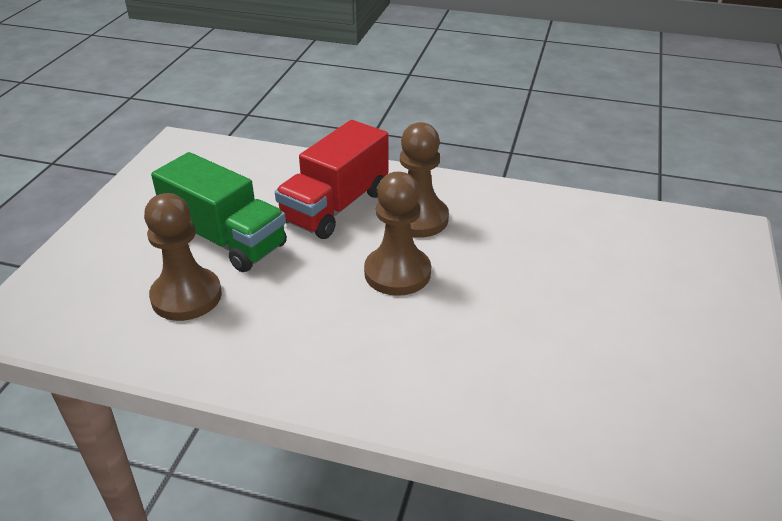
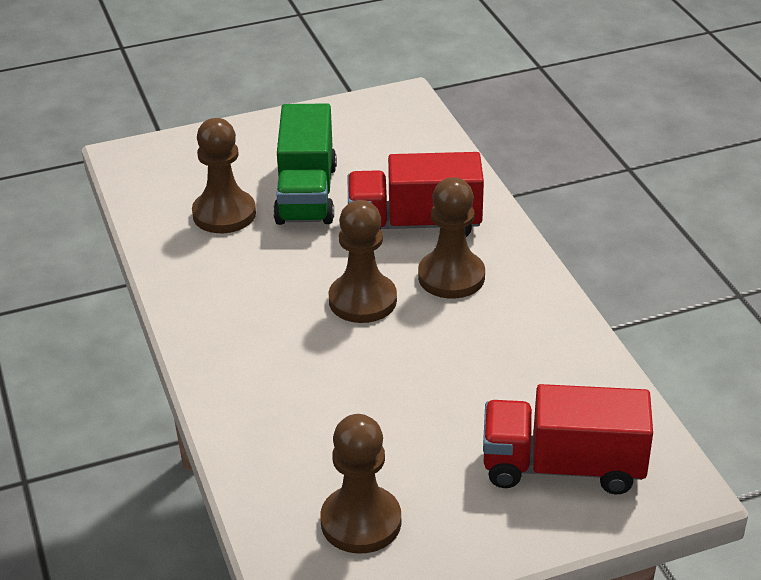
camera: 55 degrees right, 0 degrees up
(678, 267) = (562, 467): none -> red truck
(678, 402) = (361, 522): none -> brown pawn

